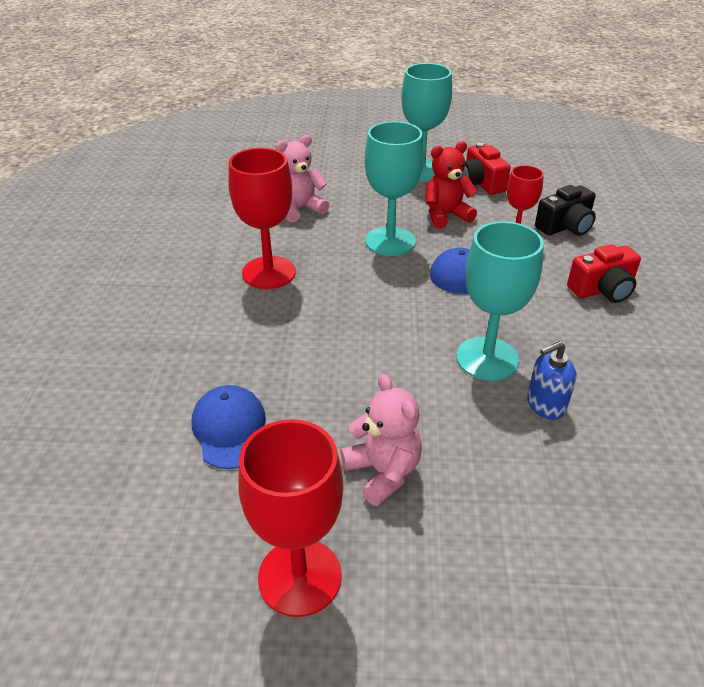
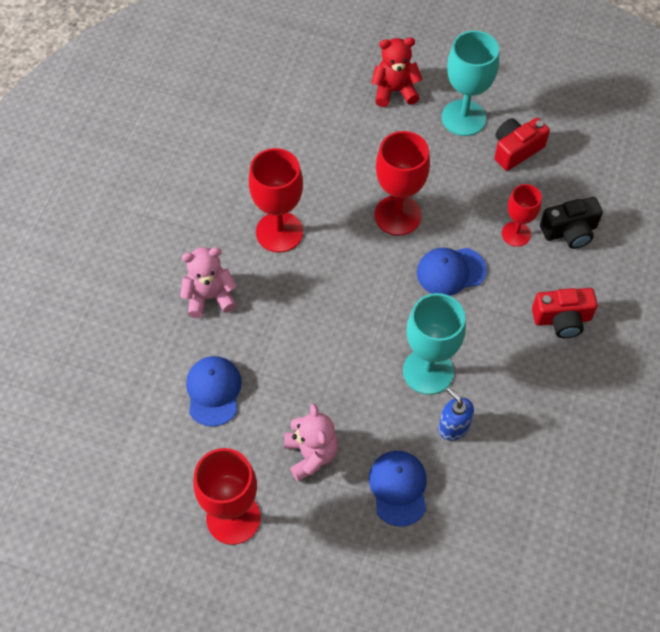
camera: 15 degrees right, 20 degrees up
(300, 209) = (328, 151): pink teddy bear -> pink teddy bear (210, 297)
(390, 241) = (397, 215): turquoise goblet -> red goblet
(446, 215) = (462, 191): red teddy bear -> red teddy bear (394, 91)
(480, 183) = (516, 150): red camera -> red camera turned 60 degrees clockwise
(513, 485) = (398, 488): none -> blue cap
(545, 405) = (453, 427): blue soap dispenser -> blue soap dispenser turned 60 degrees clockwise

